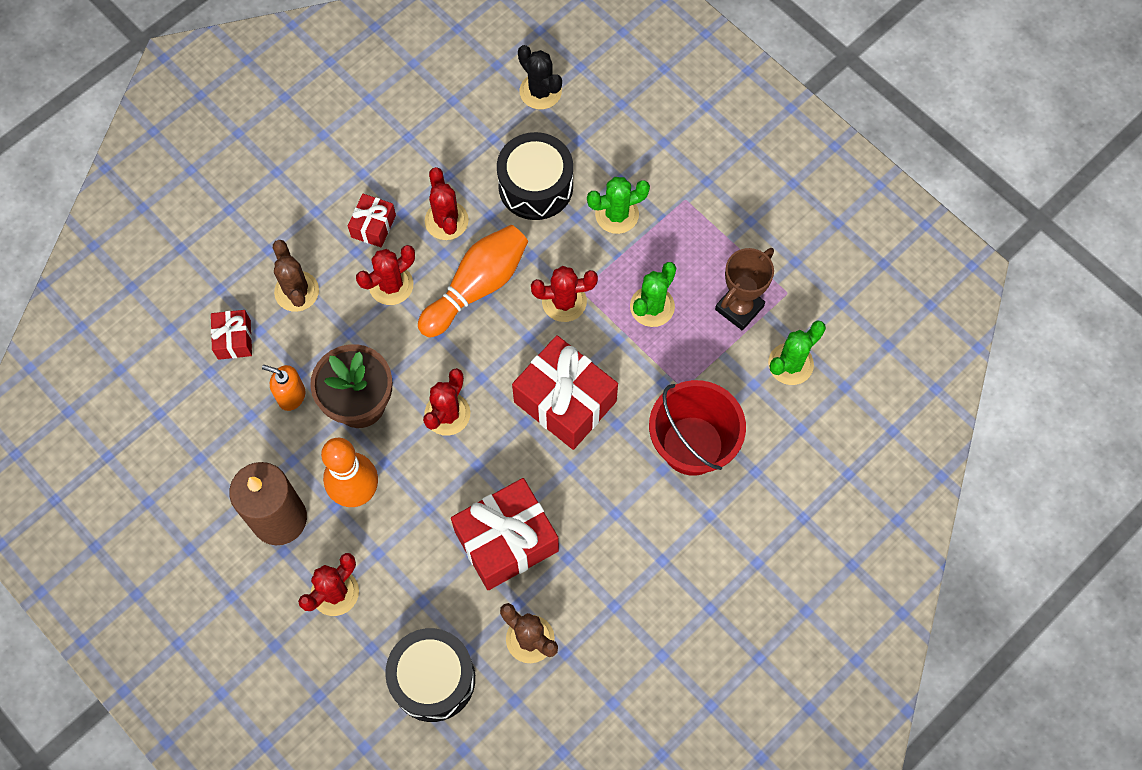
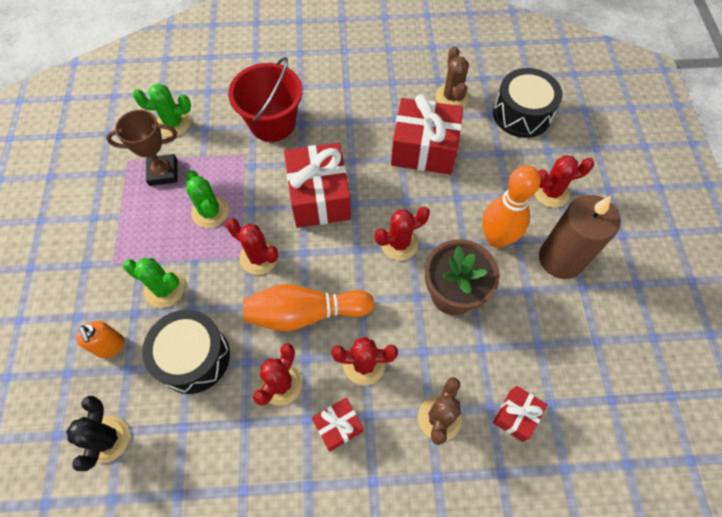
camera: 140 degrees left, 5 degrees down
(291, 396) = (499, 336): orange soap dispenser -> orange soap dispenser (110, 346)
(652, 306) = (210, 212): green cactus -> green cactus turned 75 degrees clockwise

